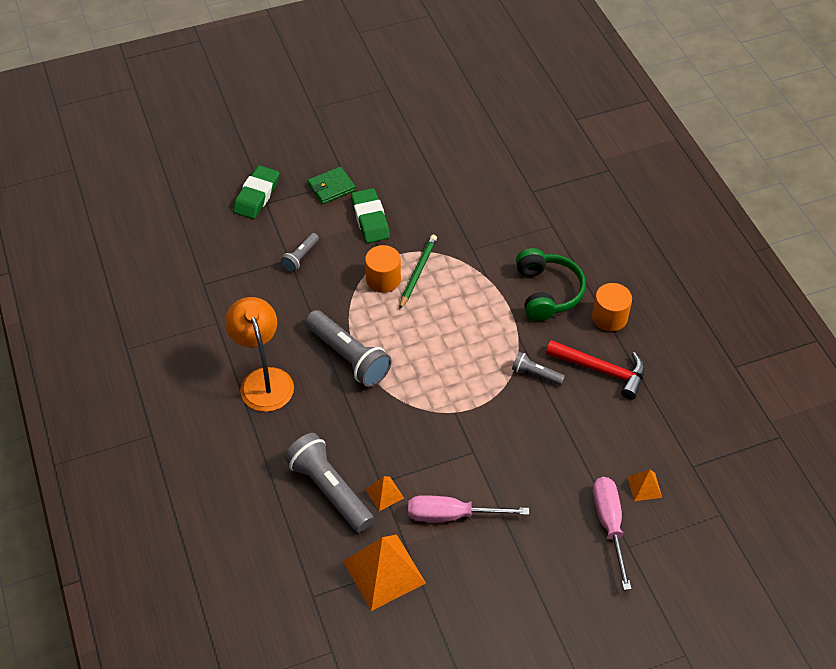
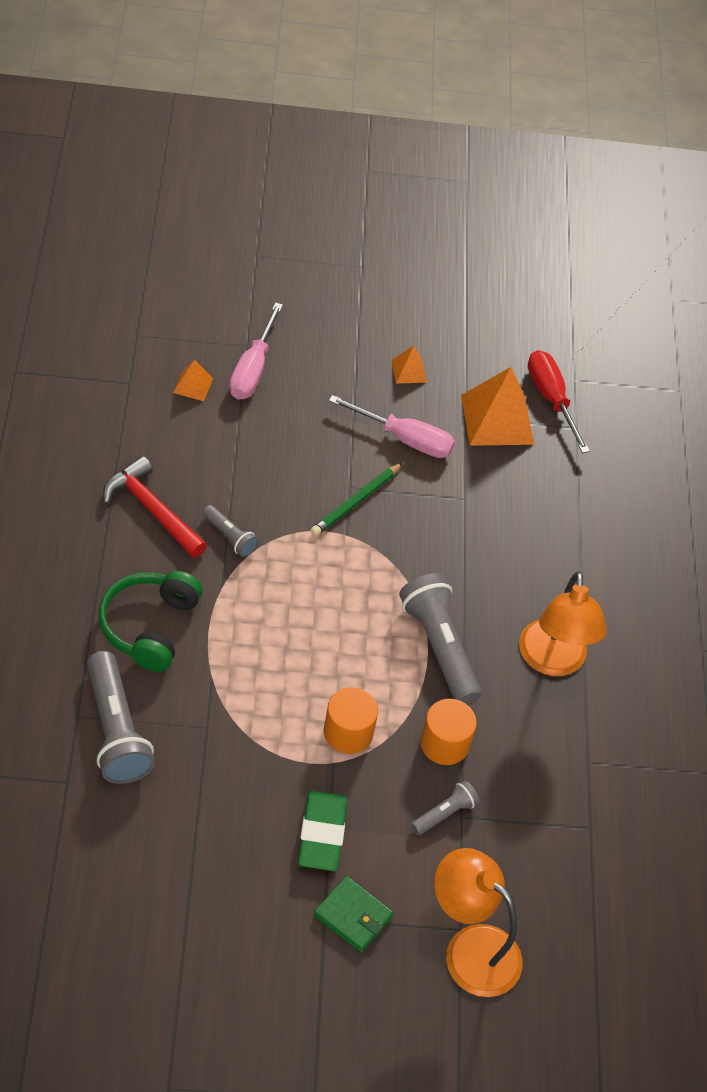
camera: 165 degrees left, 0 degrees up
(257, 196) = (470, 949): green eraser -> orange lamp
(329, 489) = (521, 512): grey flashlight -> grey flashlight (115, 731)
(331, 187) = (353, 916): green wallet -> green wallet turned 45 degrees clockwise
(344, 617) = (551, 399): none -> red screwdriver
(384, 493) = (464, 486): orange pyramid -> orange pyramid (408, 371)
(418, 272) = (297, 723): green pencil -> green pencil (356, 501)
(609, 317) = (96, 564): orange cylinder -> orange cylinder (444, 744)

